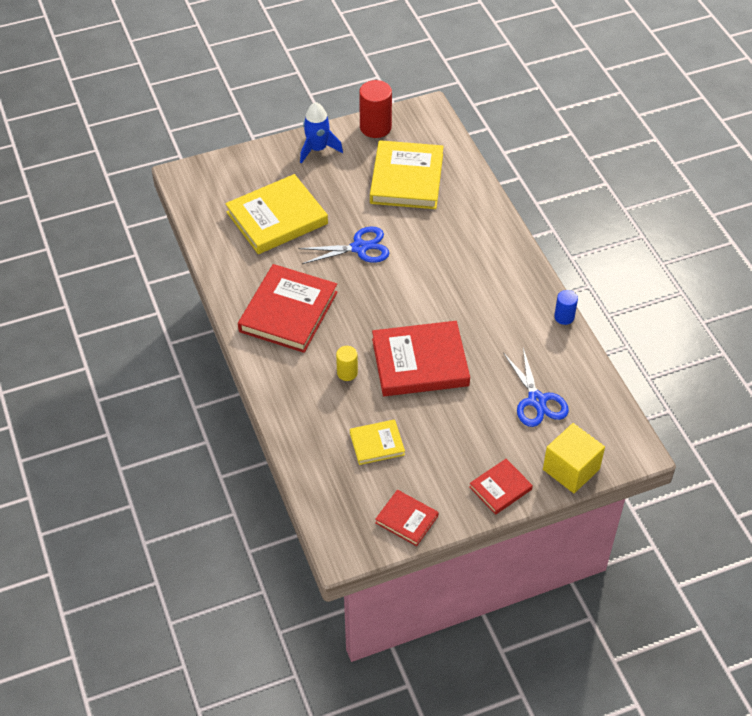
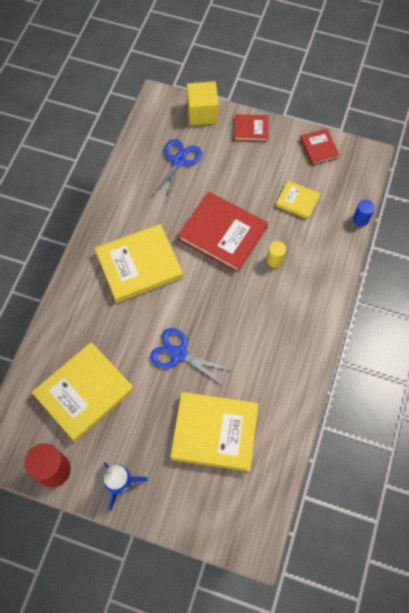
camera: 140 degrees left, 15 degrees up
(288, 312) = (275, 336): red book -> none
(466, 287) = (139, 265): none -> yellow book
(564, 317) = (103, 199): blue cylinder -> blue cylinder (360, 219)

